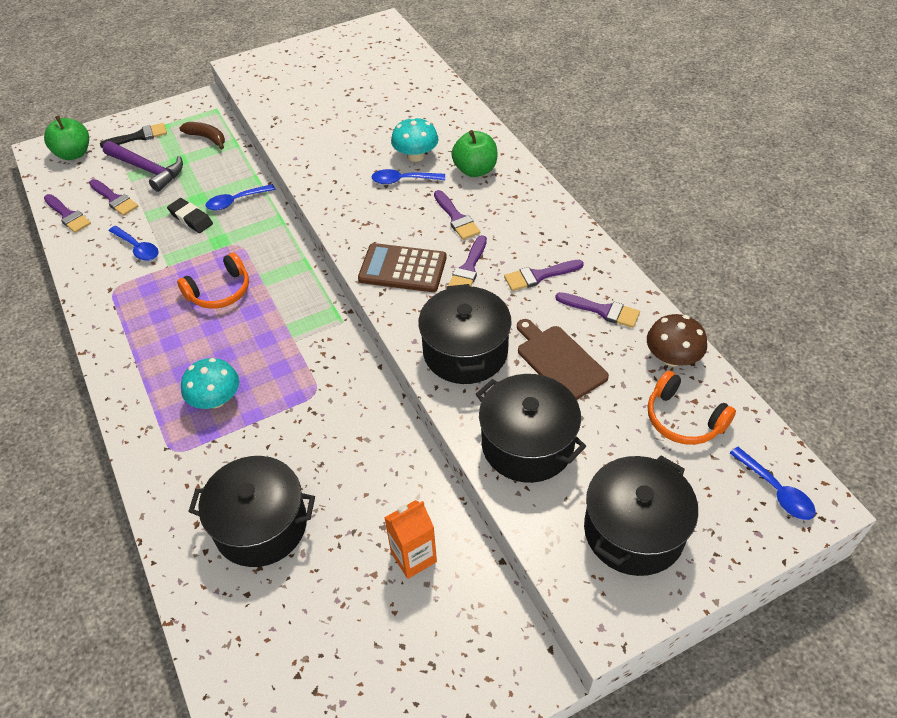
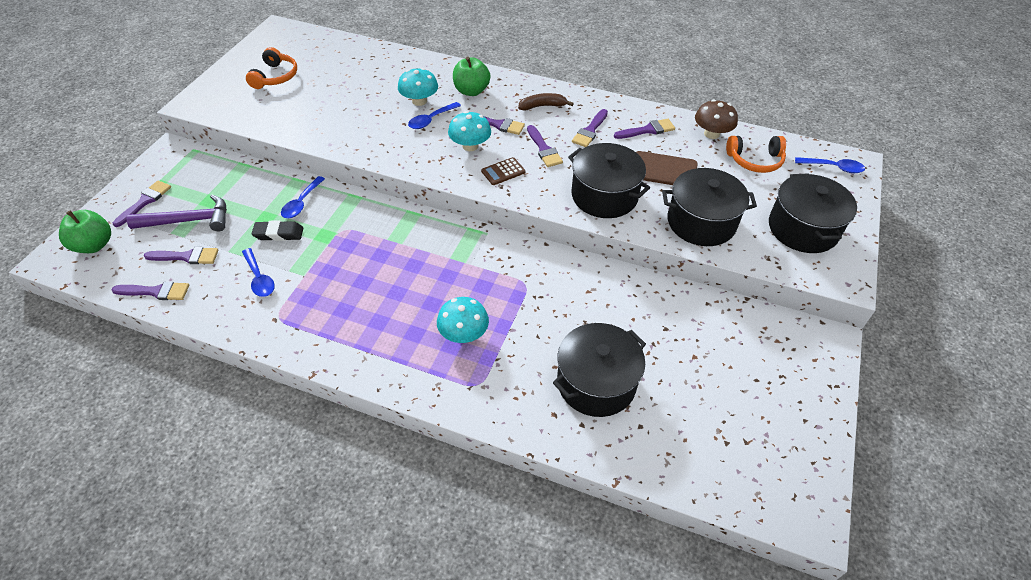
camera: 45 degrees left, 0 degrees up
(137, 248) = (259, 278): blue spoon -> blue spoon turned 60 degrees clockwise
(139, 136) = (145, 201): black brush -> purple brush
(207, 138) = (214, 173): brown banana -> brown banana (542, 106)
(220, 291) = (371, 267): orange headphones -> orange headphones (275, 77)
(402, 269) = (503, 172): brown calculator -> brown calculator, size x0.57
(405, 225) = (470, 146): none -> turquoise mushroom
(413, 557) = (702, 331): orange carton -> none

